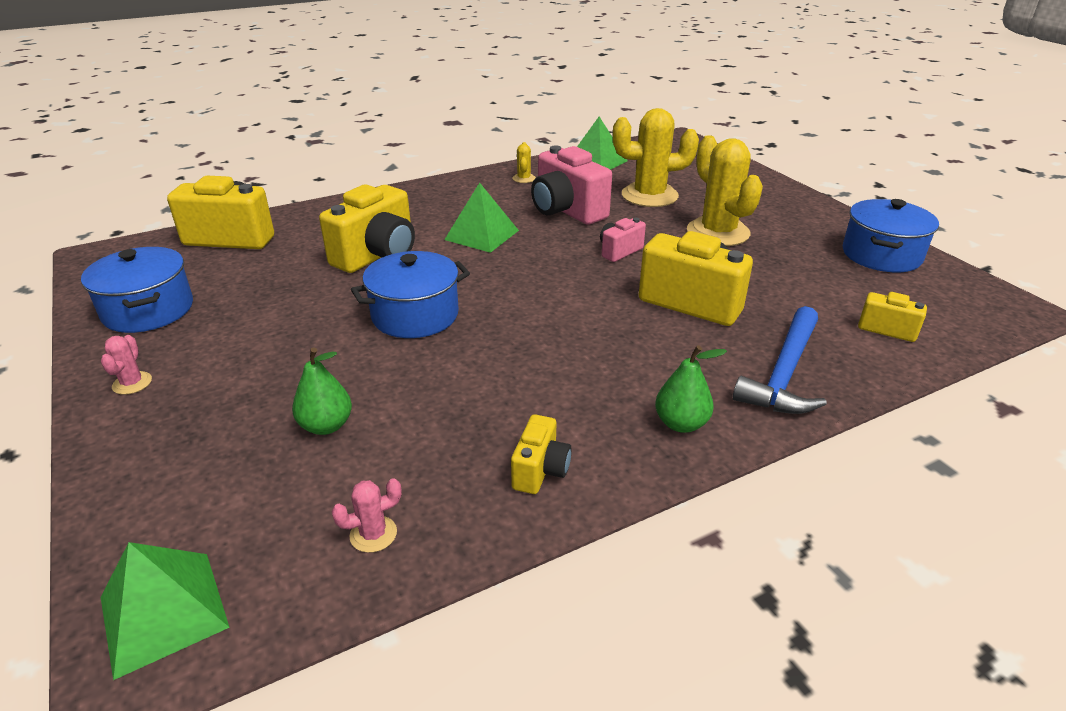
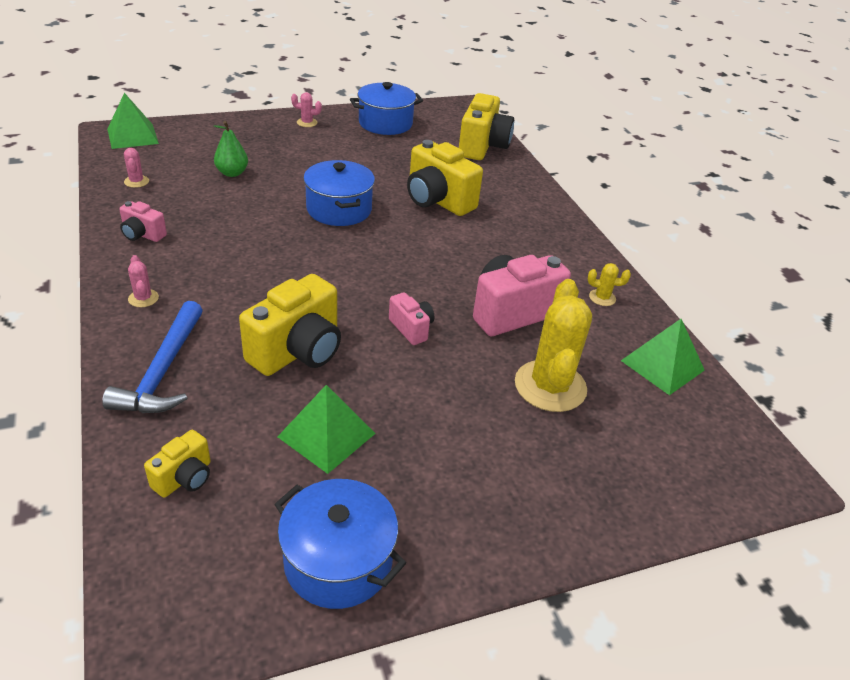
camera: 95 degrees right, 5 degrees up
(482, 235) = (465, 253): green pyramid -> green pyramid (326, 435)
(540, 470) = (142, 235): yellow camera -> pink camera
(681, 423) = (143, 298): green pear -> pink cactus
(718, 232) = (438, 416): yellow cactus -> none
(784, 373) = (163, 371): blue hammer -> blue hammer turned 120 degrees counterclockwise

